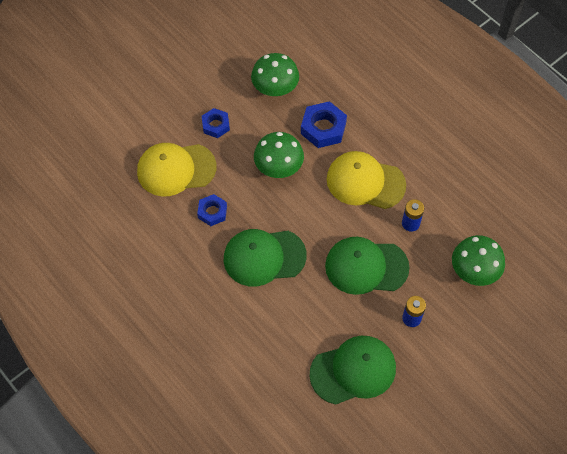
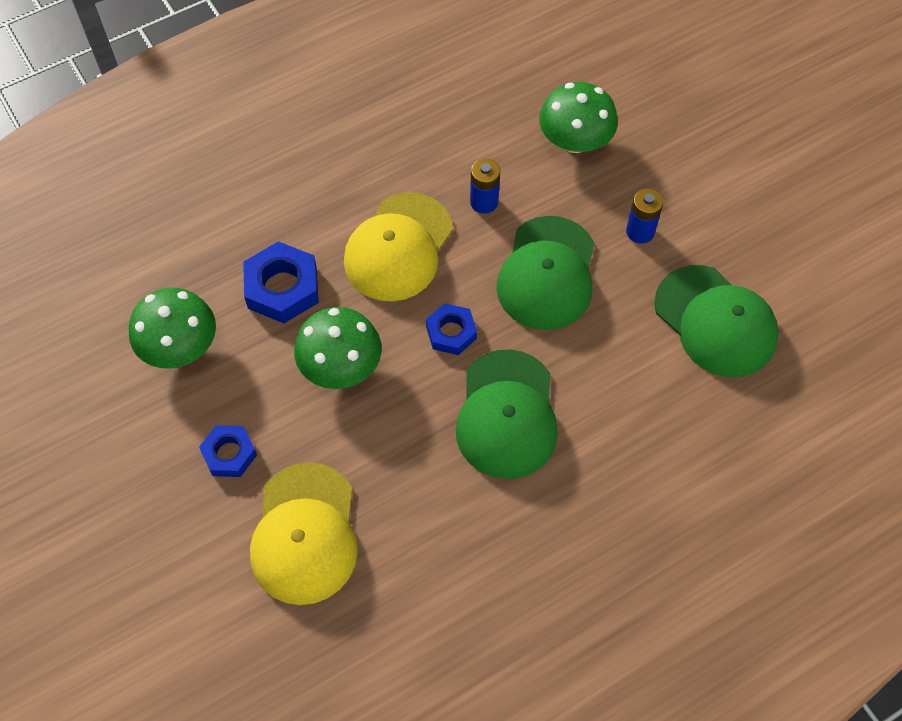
camera: 80 degrees left, 0 degrees up
(212, 212) = (405, 483): blue nut -> blue nut (451, 332)
(353, 370) = (715, 321): green cap -> green cap turned 150 degrees clockwise

